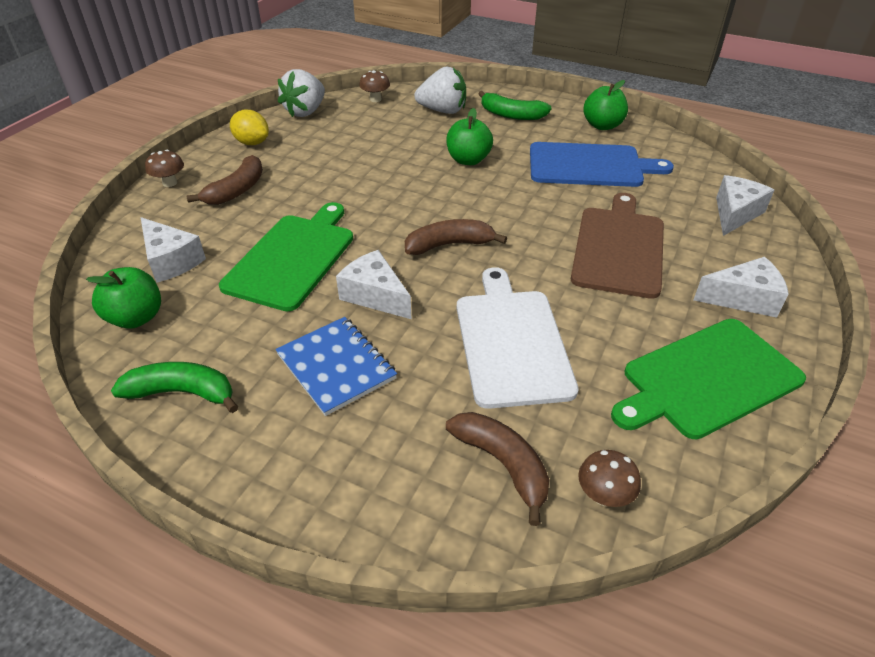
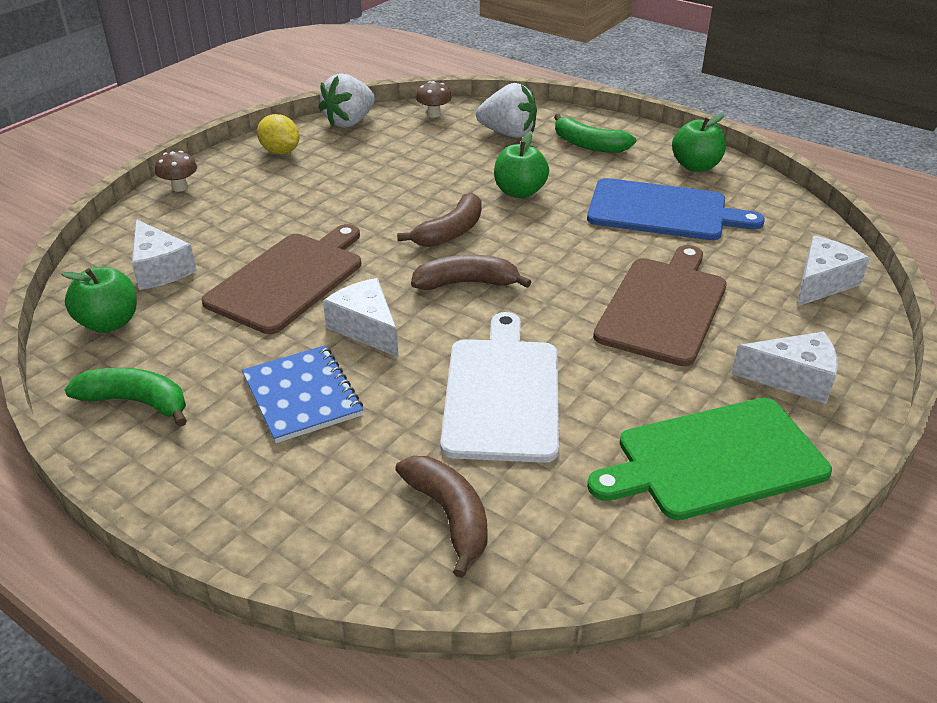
camera: 10 degrees right, 5 degrees down
(237, 190) = (249, 202): brown banana -> brown banana (450, 232)
(292, 258) = (289, 279): green cutting board -> brown cutting board
(604, 496) = (549, 562): brown mushroom -> none

